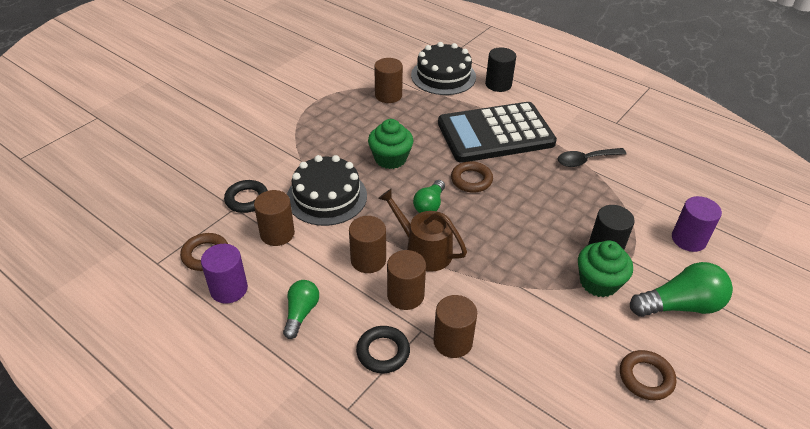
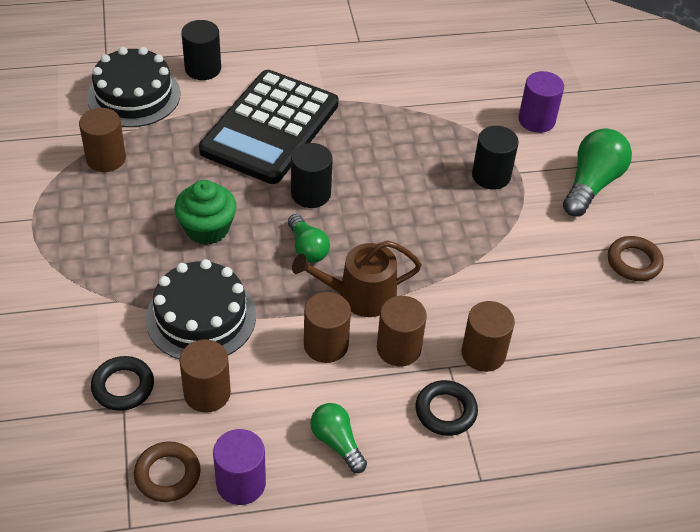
camera: 50 degrees left, 5 degrees up
(471, 180) = (311, 194): brown ring -> black cylinder
(585, 160) = (380, 100): black spoon -> none
(598, 282) = (520, 211): green cupcake -> none

